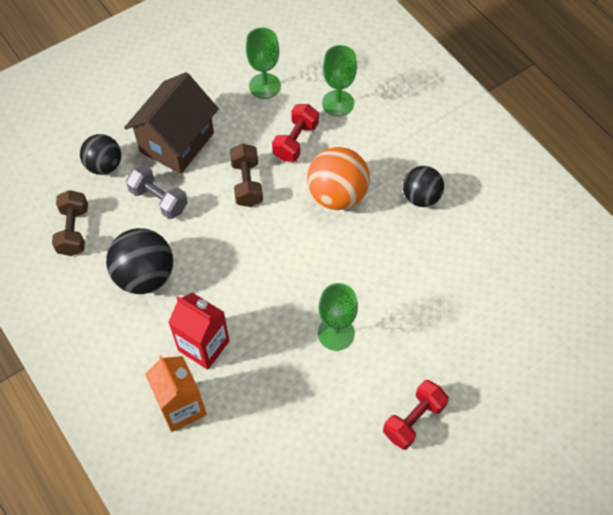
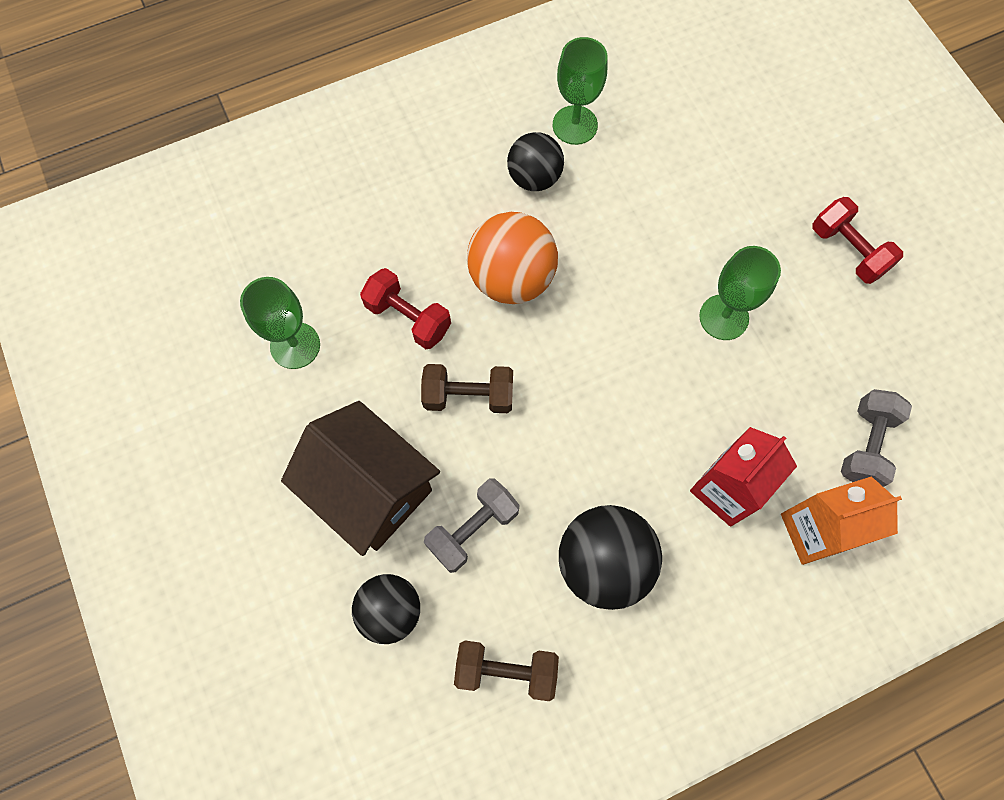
camera: 80 degrees left, 10 degrees up
(251, 440) = (865, 445): none -> grey dumbbell
(338, 103) = (354, 250): green goblet -> green goblet (575, 125)

